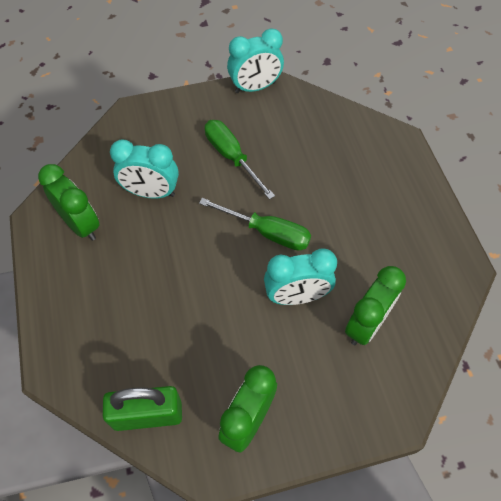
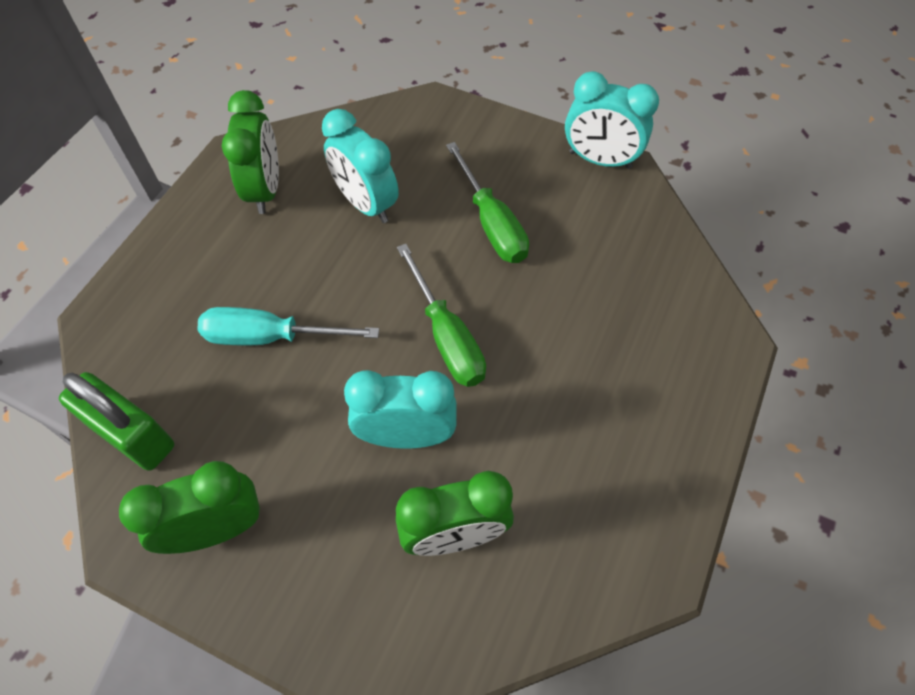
camera: 40 degrees right, 0 degrees up
(172, 302) = (270, 337): none -> turquoise screwdriver
(232, 157) = (491, 223): green screwdriver -> green screwdriver turned 150 degrees clockwise
(296, 296) = (406, 435): turquoise clock -> turquoise clock turned 150 degrees clockwise

